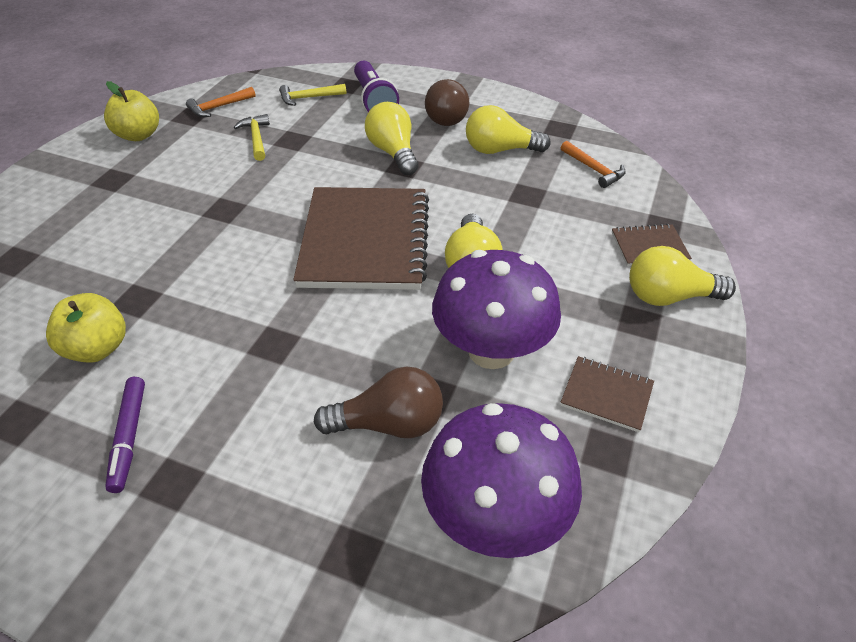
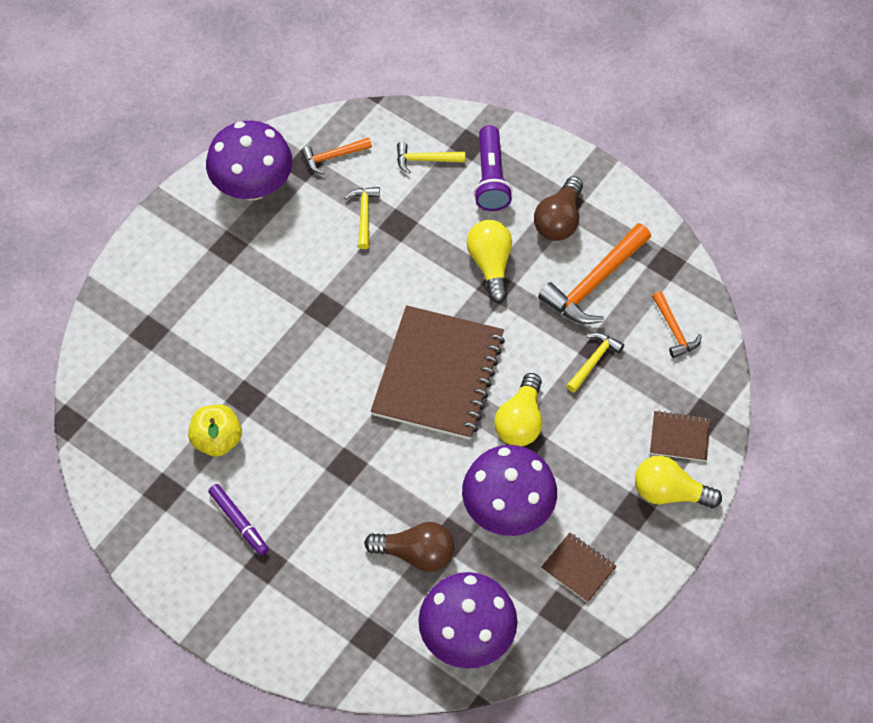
camera: 15 degrees right, 15 degrees up
(129, 437) = (239, 522): purple marker -> purple marker turned 45 degrees counterclockwise
(138, 135) = (253, 186): yellow apple -> purple mushroom
(500, 150) = (594, 283): yellow light bulb -> orange hammer
(527, 203) = (594, 361): none -> yellow hammer

